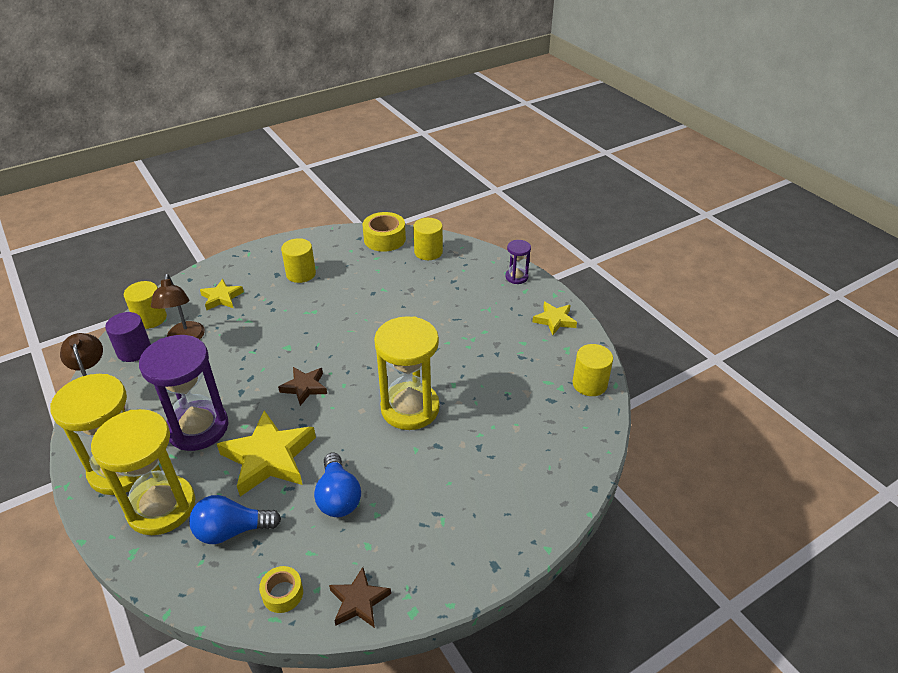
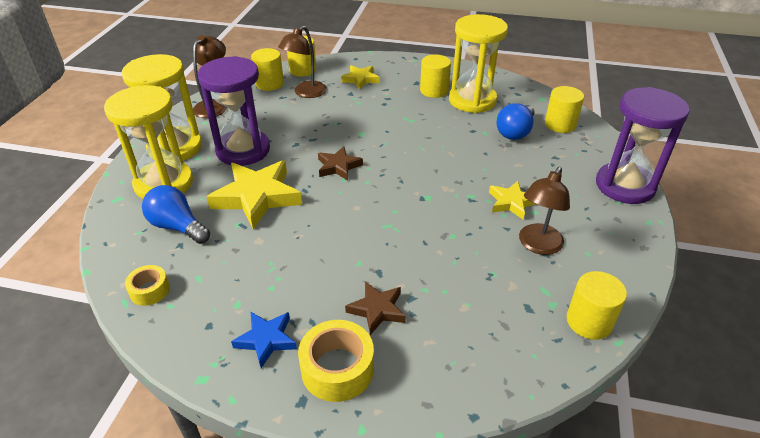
camera: 45 degrees right, 0 degrees up
(134, 350) = (269, 84): purple cylinder -> yellow cylinder
(338, 497) = (263, 255): blue light bulb -> blue light bulb (515, 132)
(359, 601) = (181, 337): brown star -> brown star (377, 310)
(384, 239) = (532, 97): yellow tape -> yellow tape (337, 368)
(410, 408) = (394, 230): yellow hourglass -> yellow hourglass (472, 100)
(422, 550) = (266, 340): none -> blue star
(512, 354) = (537, 245): none -> brown lamp
(516, 277) = (625, 186): purple hourglass -> purple hourglass, size x2.11
(554, 320) = (620, 243): yellow star -> yellow star (511, 202)

